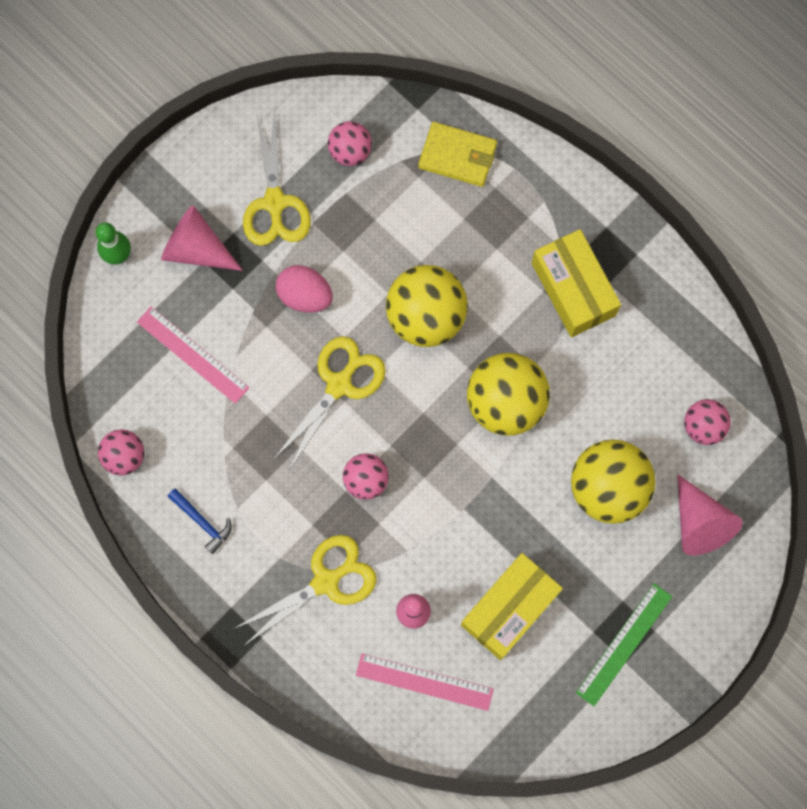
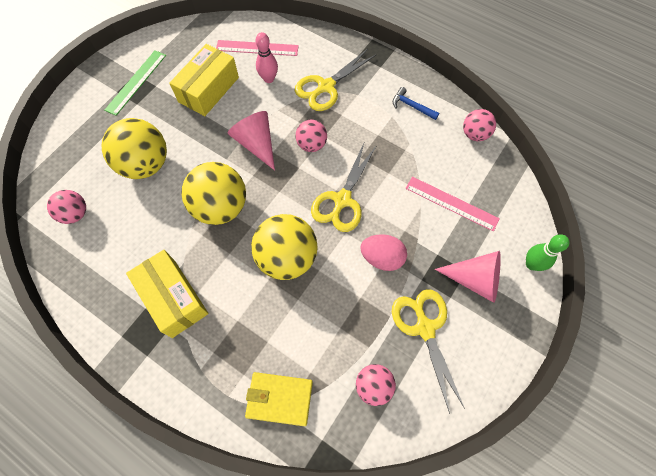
camera: 170 degrees right, 10 degrees down
(699, 523) = (83, 153): pink cone -> pink cone (256, 143)

